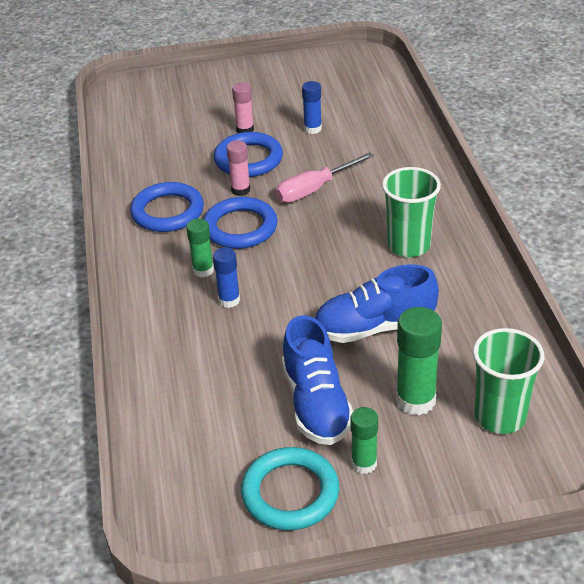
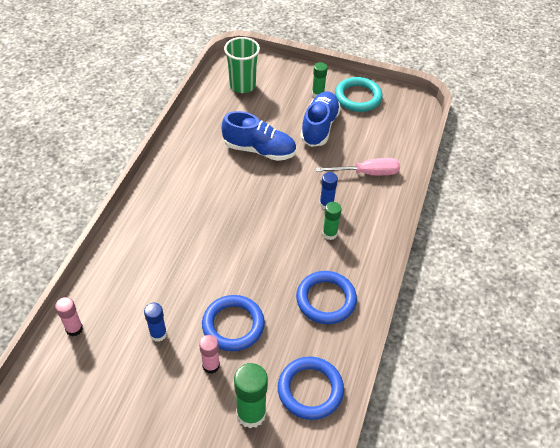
camera: 155 degrees left, 10 degrees up
(240, 190) = (261, 293): pink glue stick -> pink glue stick (74, 329)
(240, 227) = (284, 257): blue ring -> blue ring (310, 390)
(314, 189) = (210, 265): pink screwdriver -> pink screwdriver (367, 173)
(408, 245) = (194, 189): green cup -> none
(415, 400) = (272, 108): green glue stick -> green glue stick (251, 414)

